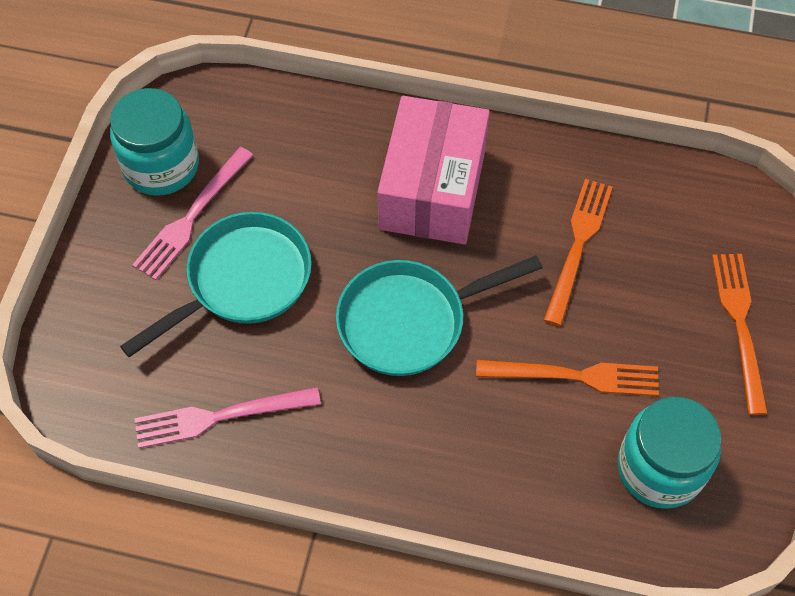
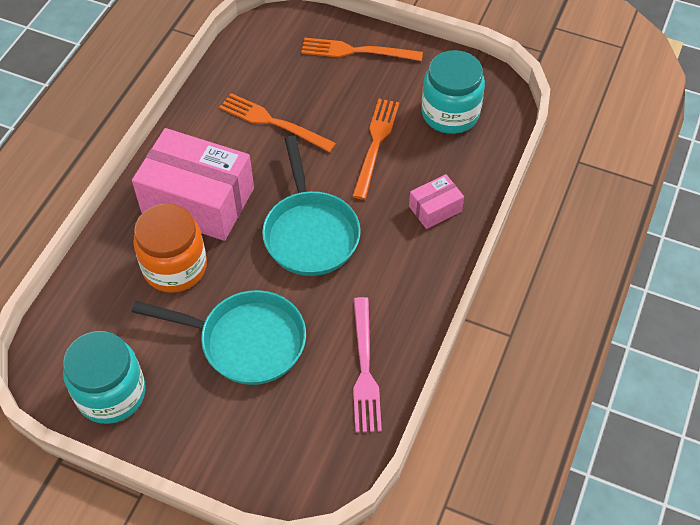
camera: 80 degrees left, 5 degrees down
(192, 217) = (172, 373): pink fork -> none
(242, 281) = (246, 341): turquoise pan -> turquoise pan turned 135 degrees clockwise
(332, 187) = (175, 267): none -> orange jar
(481, 468) = (435, 208): none -> pink box

